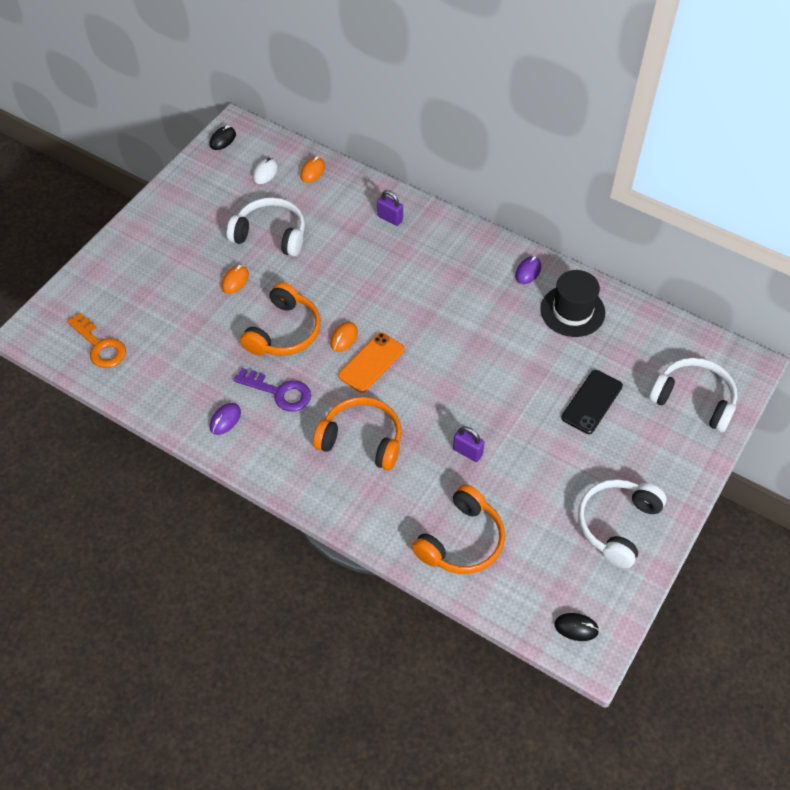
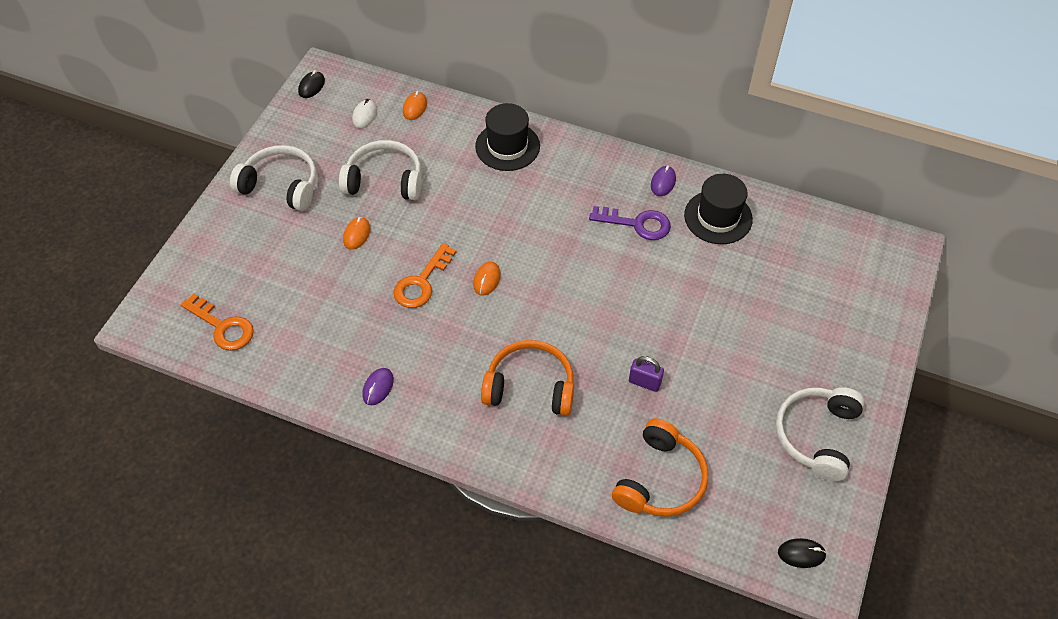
camera: 10 degrees left, 0 degrees up
(279, 392) = (430, 348): purple key -> purple key (637, 224)
(284, 332) = (422, 282): orange headphones -> orange key
(371, 362) = (522, 302): orange phone -> none
(390, 218) = (507, 146): purple padlock -> black hat
(592, 402) = (760, 309): black phone -> none
(694, 399) = (862, 291): white headphones -> white headphones (281, 185)

